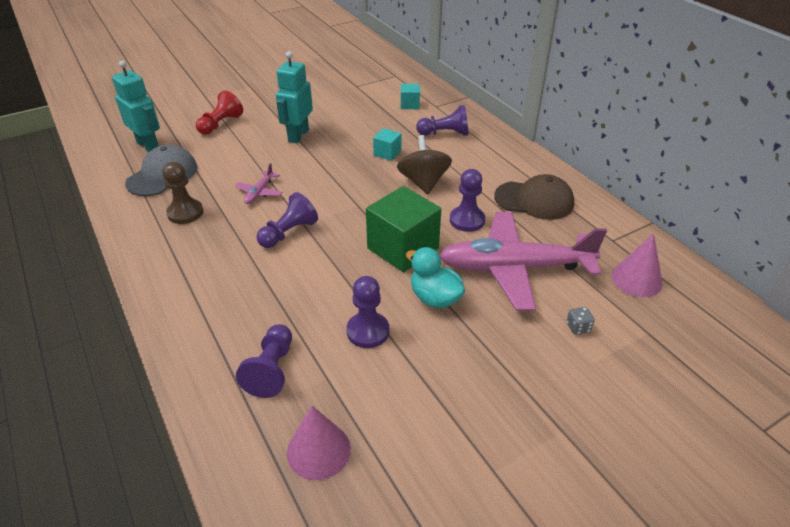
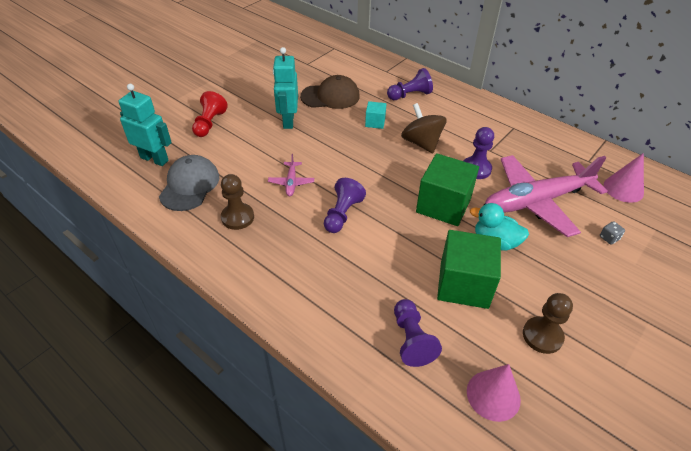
camera: 20 degrees left, 5 degrees up
(368, 331) = (464, 284): purple pawn -> green cube
(409, 105) = (364, 73): turquoise cube -> none
(419, 408) = (542, 336): none -> brown pawn
(534, 200) = (514, 140): brown cap -> brown cap (330, 96)

